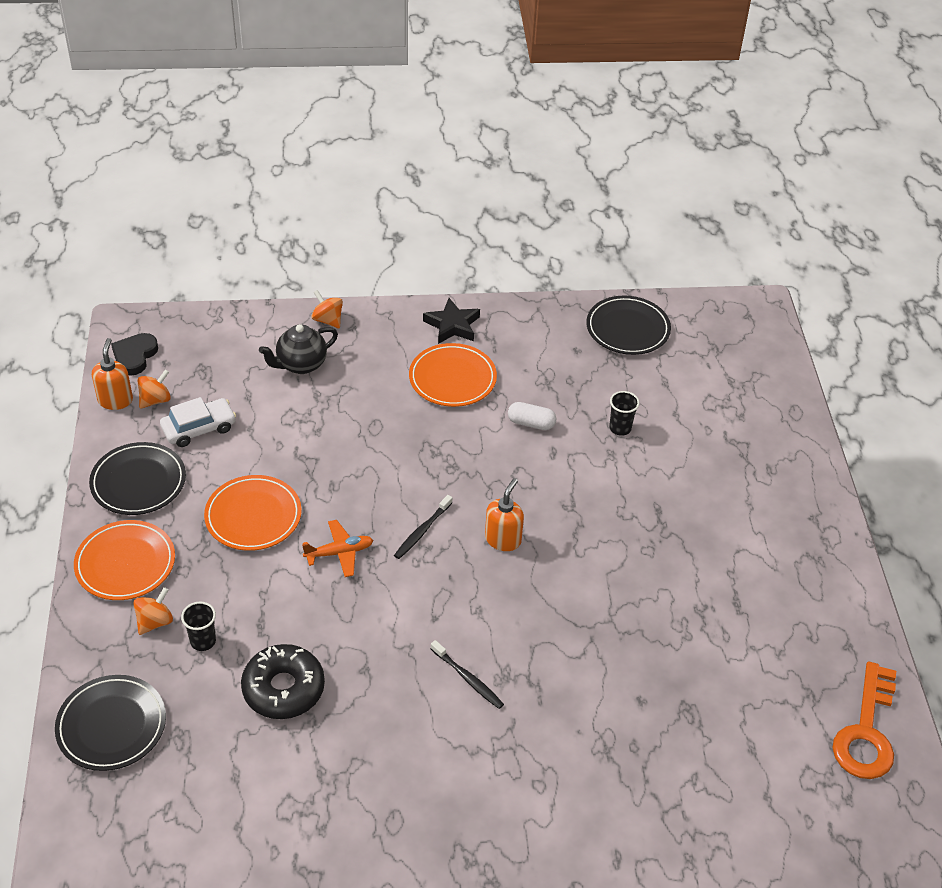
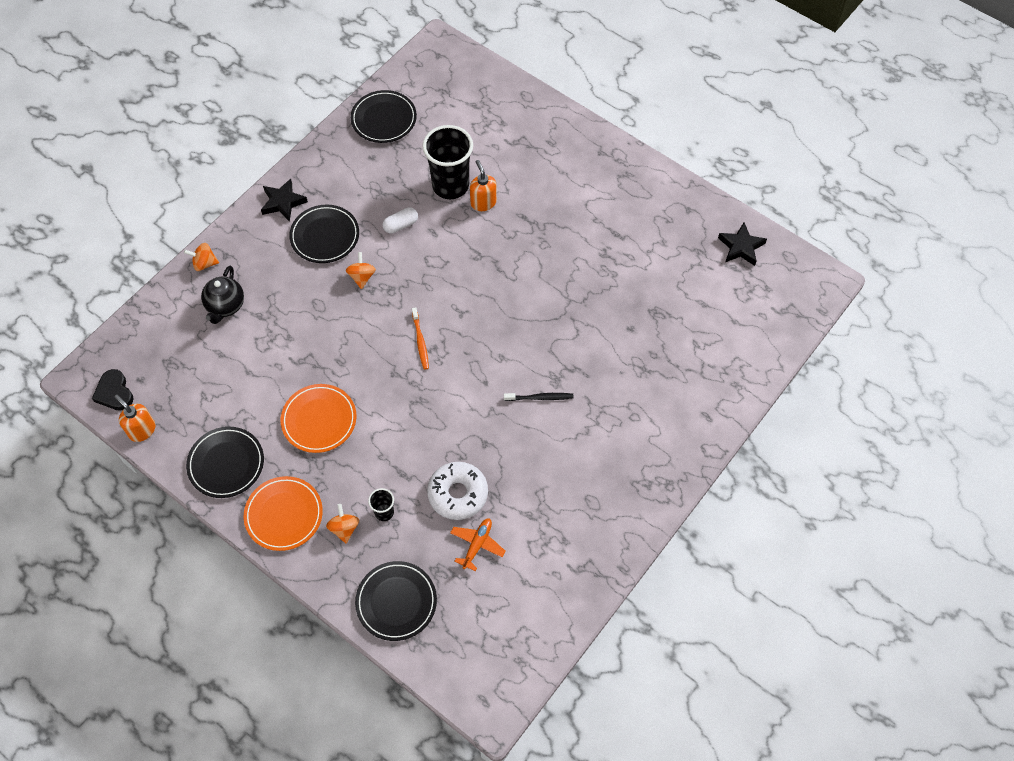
camera: 45 degrees left, 15 degrees up
(155, 400) = (167, 407): orange spinning top -> orange spinning top (362, 277)
(199, 428) = (217, 399): white car -> none
(283, 688) = (458, 494): black donut -> white donut
(339, 553) = (392, 395): orange plane -> orange plane (477, 545)
(422, 531) = (420, 342): black toothbrush -> orange toothbrush
(452, 378) = (325, 236): orange plate -> black plate
(503, 539) = (467, 306): orange soap dispenser -> orange soap dispenser (483, 202)
(620, 428) = (450, 186): black cup -> black cup, size x2.20
(866, 732) = (741, 247): orange key -> black star

